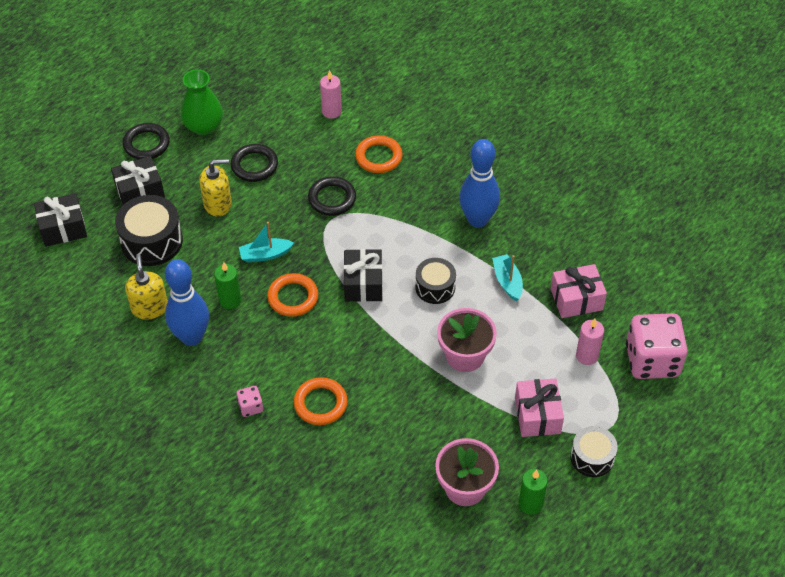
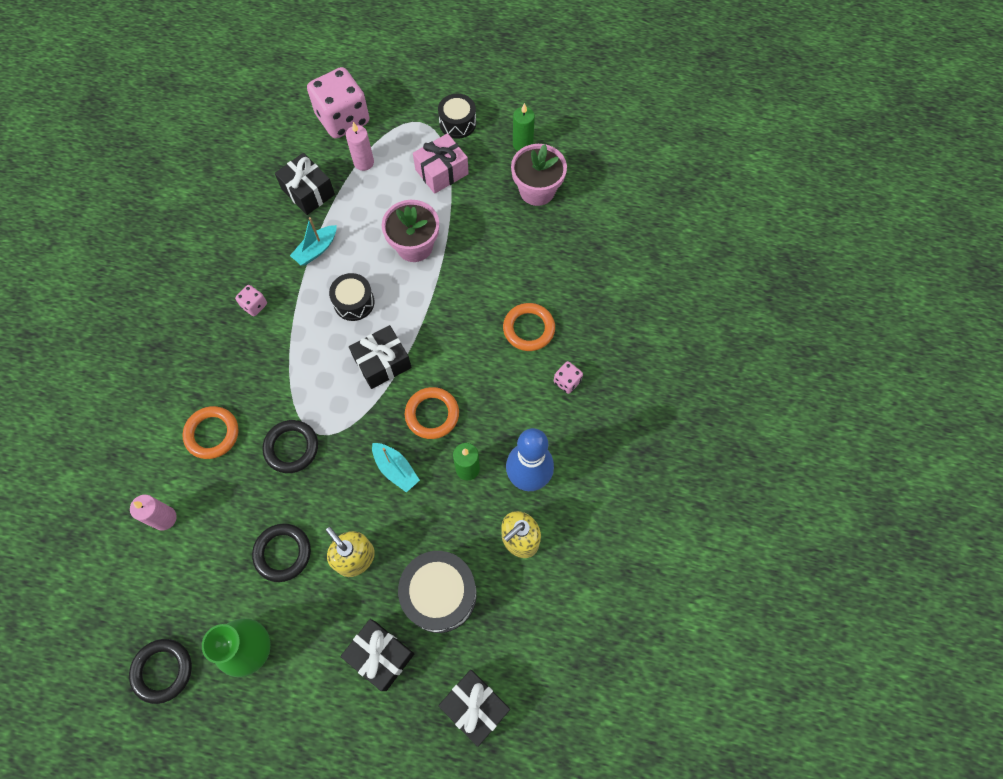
camera: 120 degrees left, 15 degrees up
(146, 144) = (307, 698): black ring -> black ring (162, 671)
(478, 220) = (254, 305): blue bowling pin -> pink dice
(576, 299) = (308, 192): pink gift -> black gift

